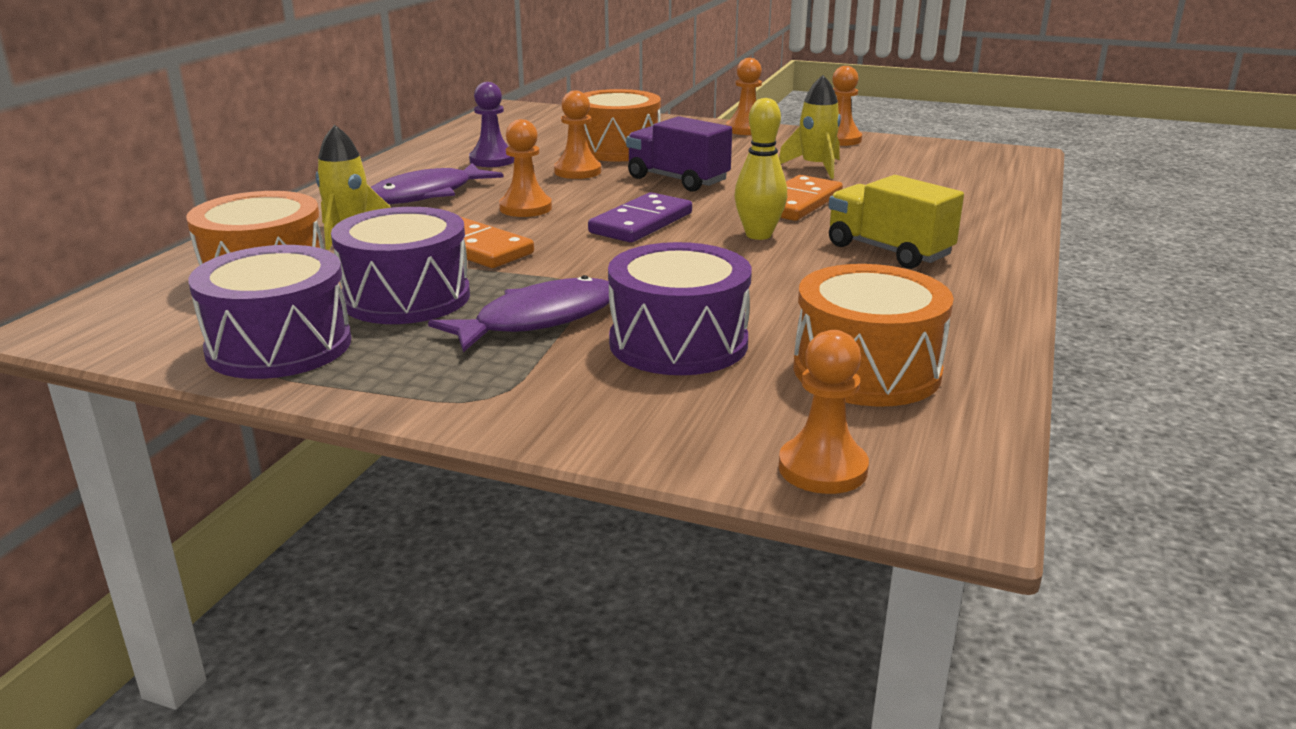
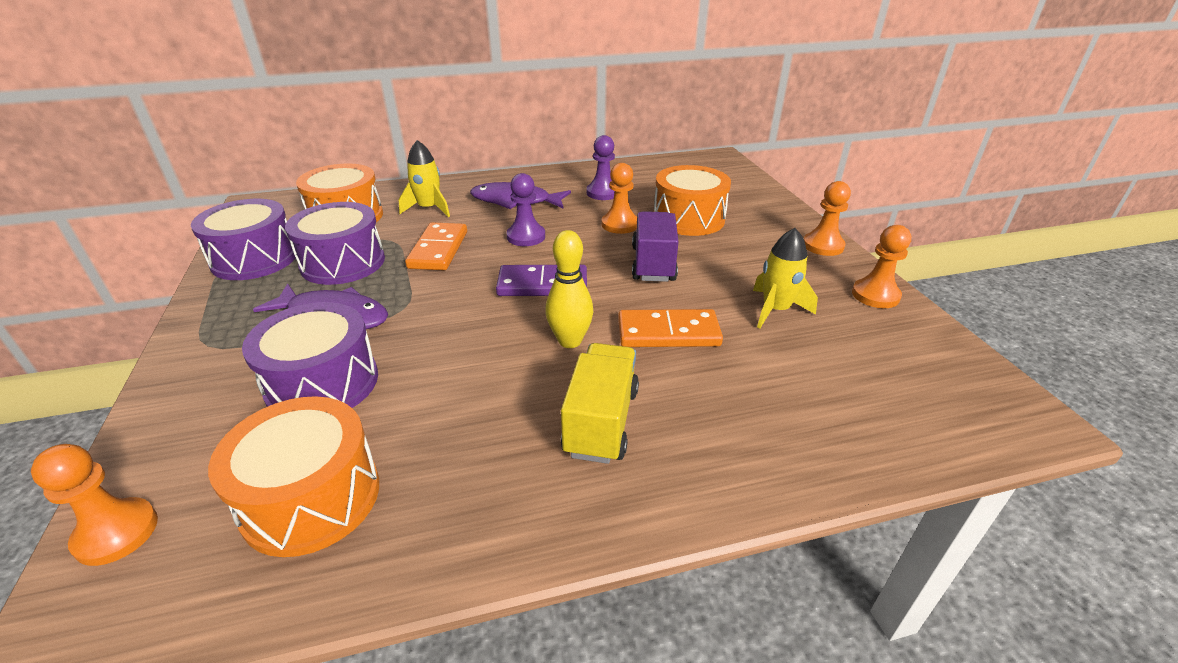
camera: 55 degrees right, 10 degrees up
(525, 208) = (526, 237): orange pawn -> purple pawn

